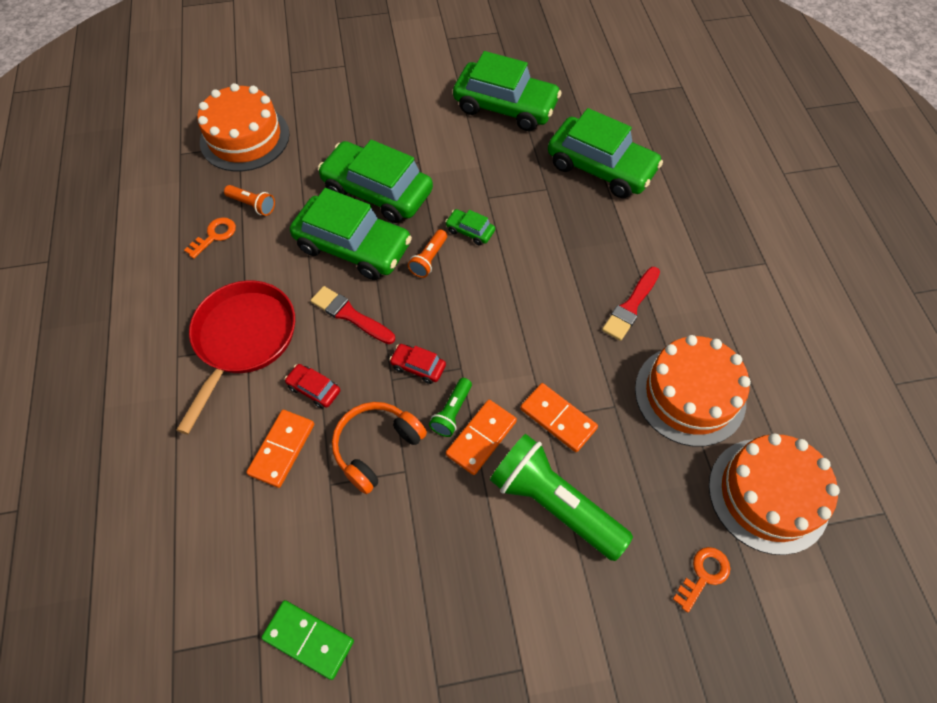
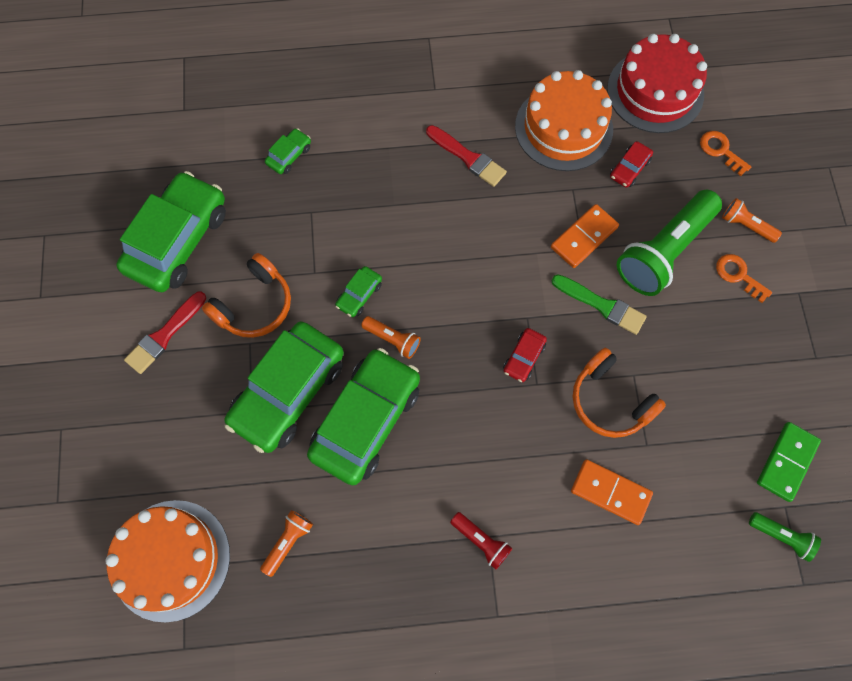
camera: 85 degrees left, 10 degrees up
(214, 236) = (331, 587): orange key -> orange key (738, 275)
(243, 340) = (481, 541): red pan -> red flashlight
(314, 389) = (545, 461): red car -> red car (629, 168)
(350, 315) = (457, 424): red brush -> red brush (164, 335)
(452, 412) = (575, 329): green flashlight -> green flashlight (781, 536)
(453, 161) = (254, 305): none -> orange headphones
(481, 438) = (601, 305): orange domino -> green brush
(601, 167) = (289, 155): green car -> green car, size x0.42
(604, 603) = (746, 225): none -> orange flashlight
(768, 495) = (655, 91): orange cake -> red cake

